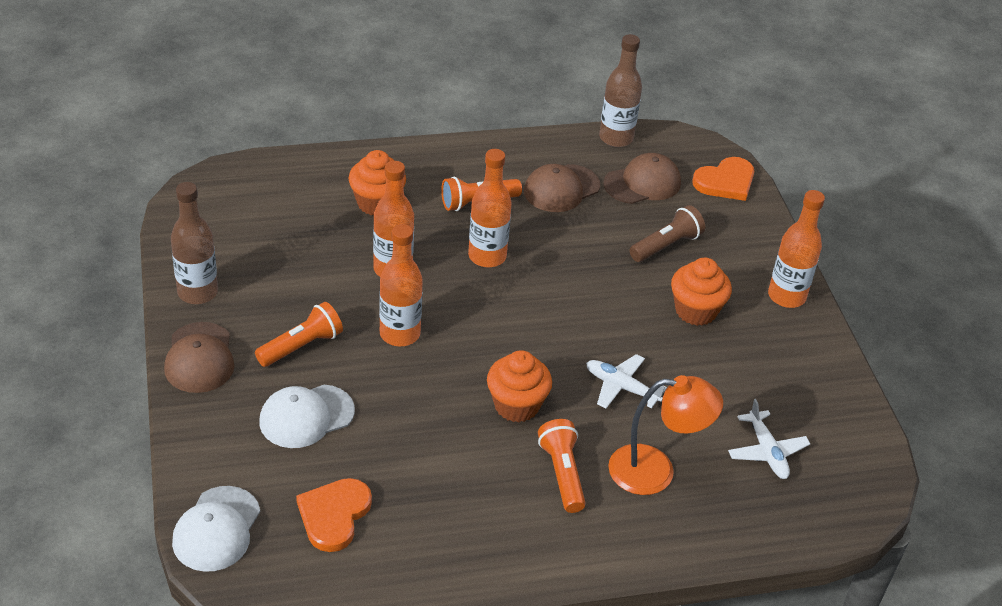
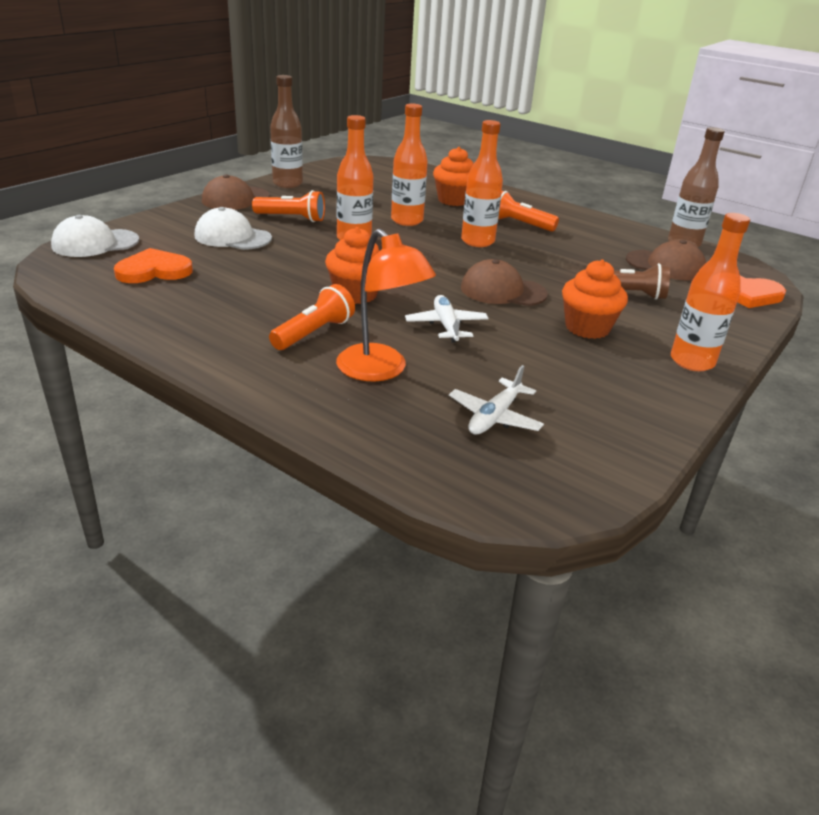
camera: 50 degrees right, 10 degrees down
(561, 189) = (592, 243): brown cap -> brown cap (502, 291)

